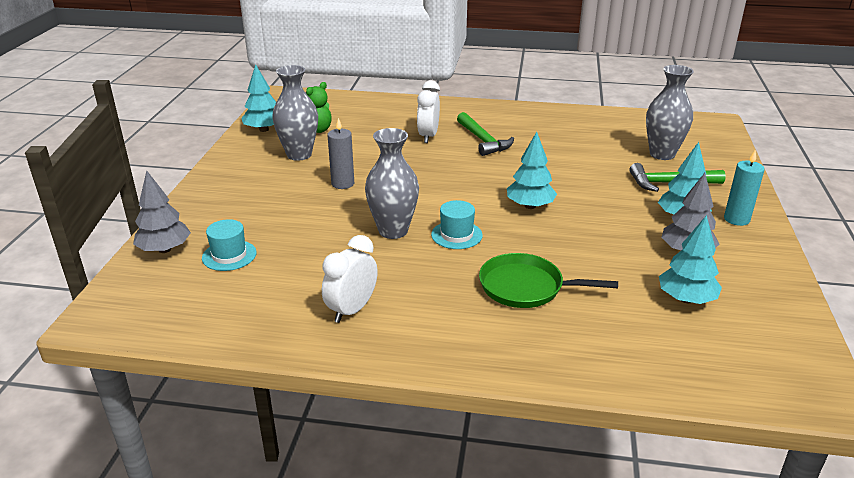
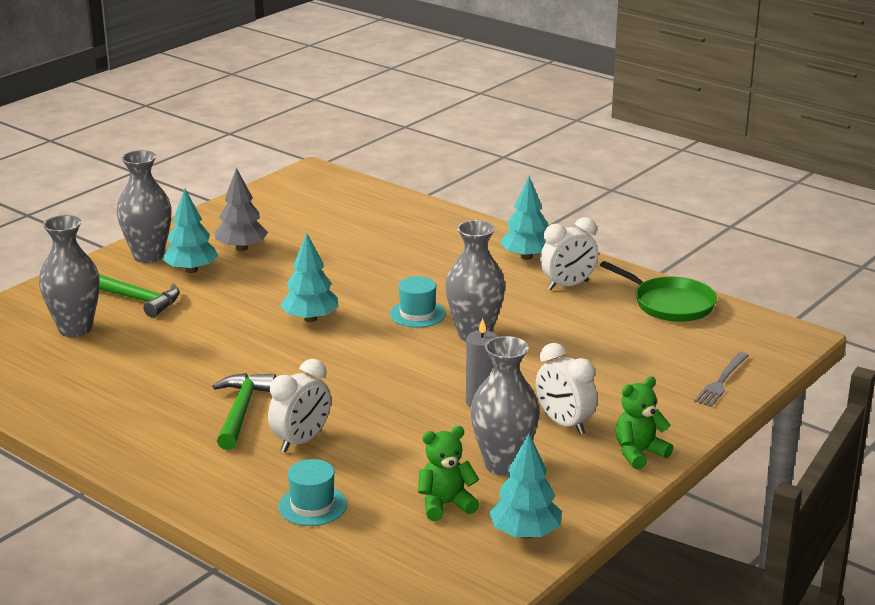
camera: 150 degrees left, 5 degrees down
(164, 249) = (721, 381): grey tree -> grey fork
(215, 182) = (639, 453): none -> green teddy bear
(229, 255) = (655, 357): turquoise hat -> turquoise hat (312, 505)
(275, 186) = (564, 424): none -> white clock
(525, 287) = (410, 262): green pan -> green pan (670, 304)
(686, 299) = (302, 225): turquoise tree -> turquoise tree (526, 257)
(736, 219) = (148, 256): turquoise candle -> grey vase

